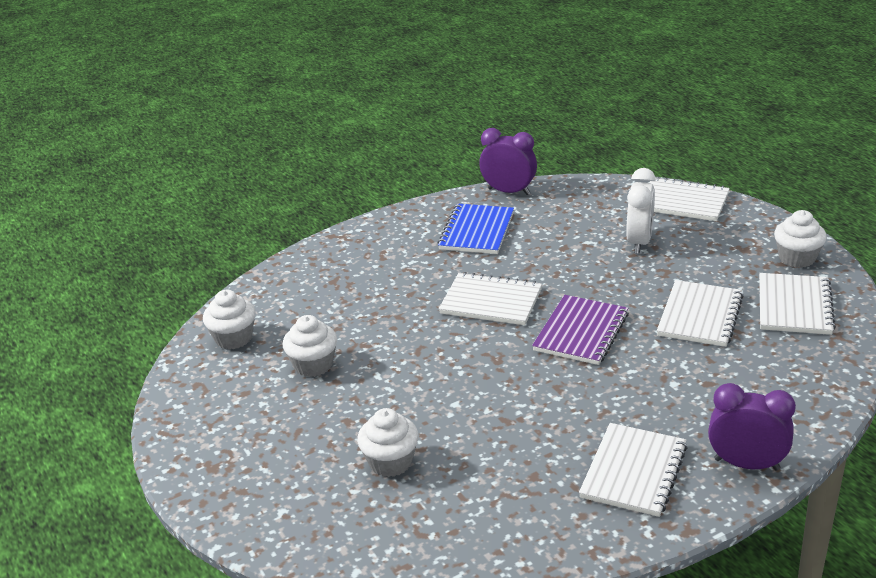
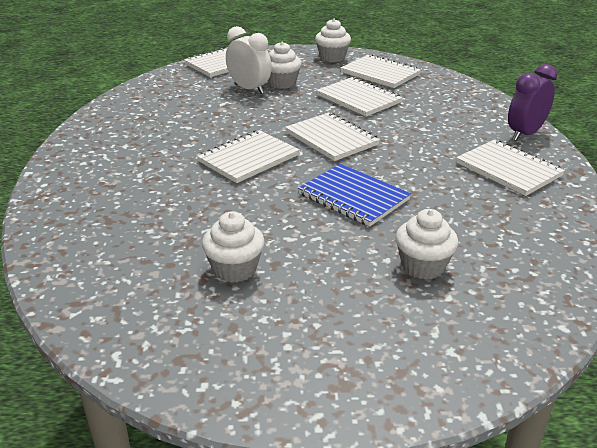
camera: 65 degrees left, 0 degrees up
(233, 338) = (124, 309): white cupcake -> white cupcake (282, 83)
(476, 231) = (141, 135): blue notebook -> blue notebook (353, 197)
(509, 191) = (106, 108): purple clock -> none
(581, 332) = (331, 138): purple notebook -> white notebook

